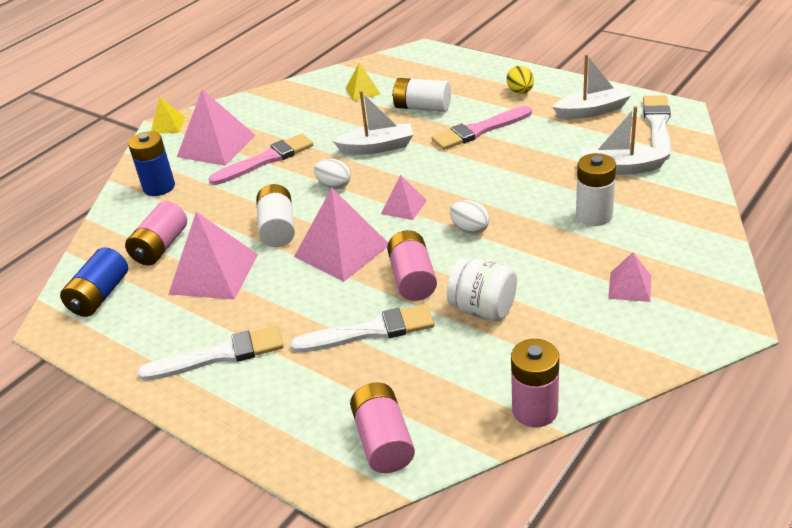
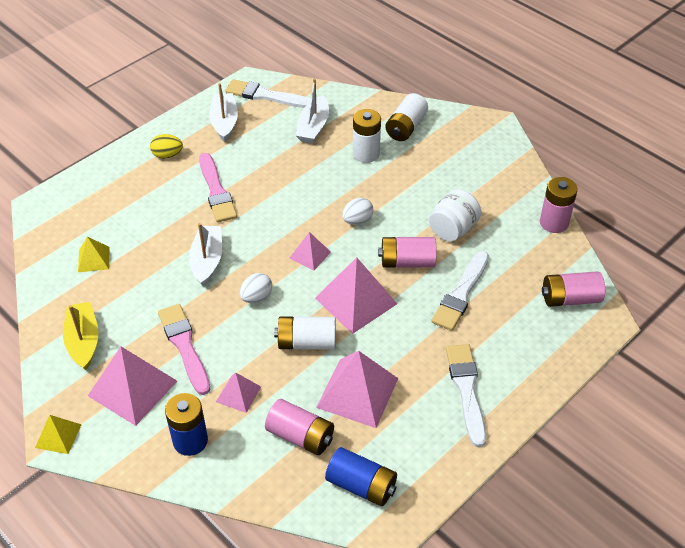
camera: 85 degrees left, 10 degrees up
(266, 111) = (83, 341): none -> yellow boat
(370, 331) = (461, 294): white brush -> white brush turned 150 degrees counterclockwise
(422, 107) = (154, 221): white battery -> white battery (406, 127)
(629, 286) = (449, 156): pink pyramid -> pink pyramid (238, 394)

